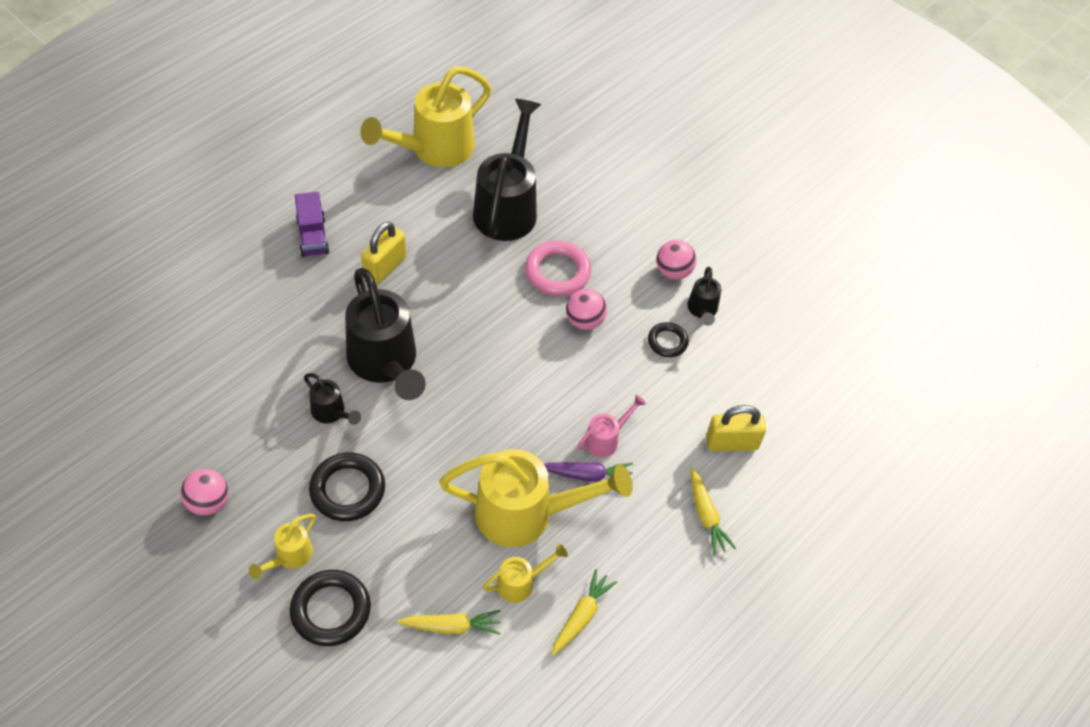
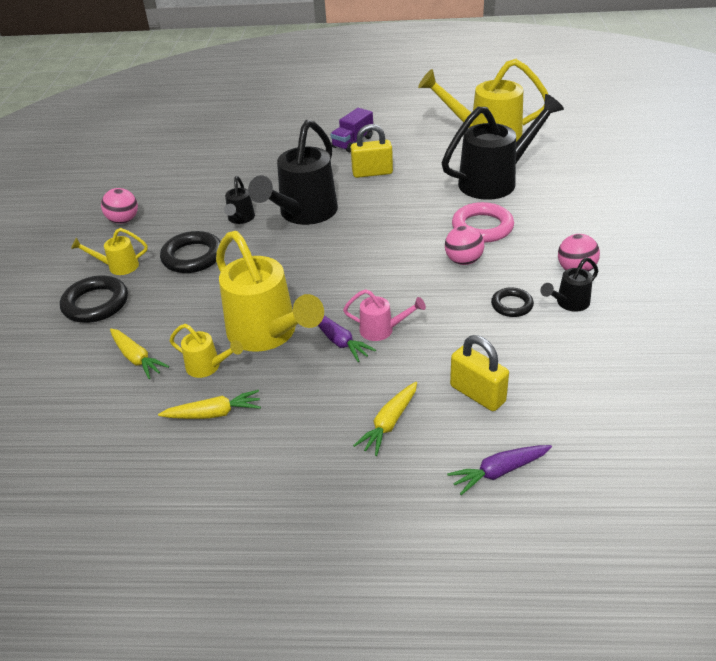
camera: 55 degrees right, 15 degrees down
(808, 494) = (499, 472): none -> purple carrot

